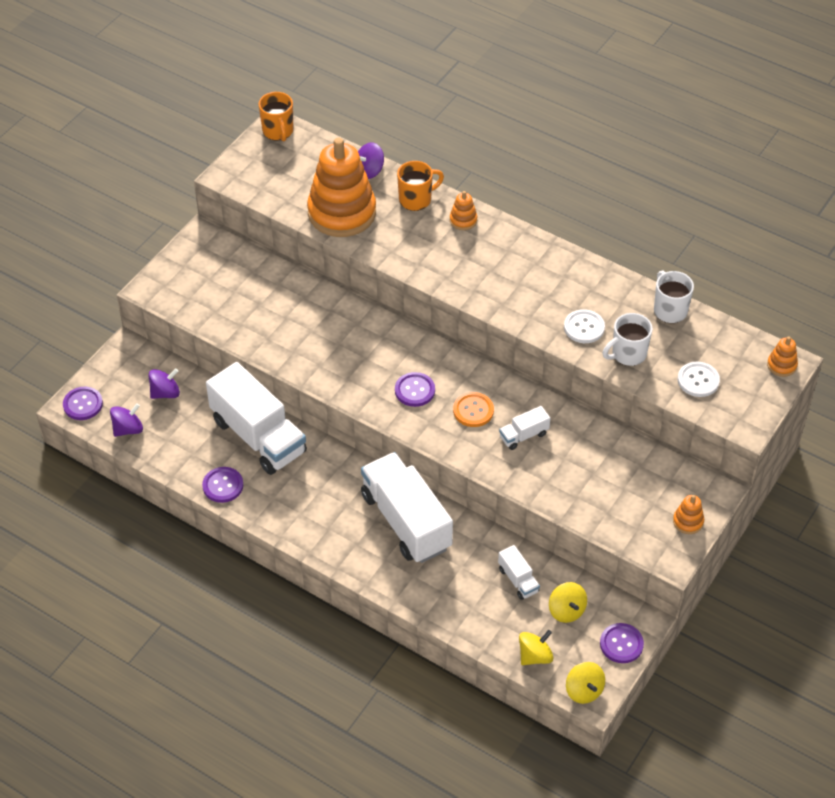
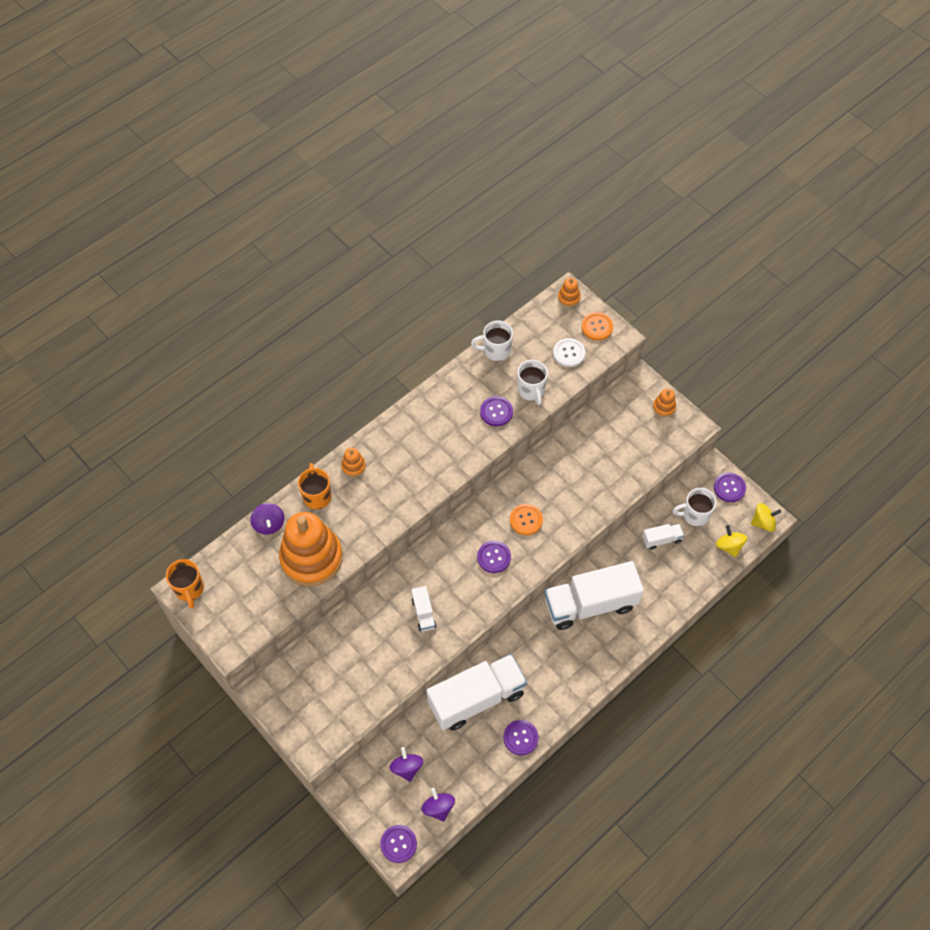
camera: 75 degrees left, 10 degrees up
(278, 131) = (189, 589): orange mug -> orange mug turned 75 degrees clockwise
(523, 435) = (559, 491): white truck -> white truck (423, 613)
(566, 610) = (694, 515): yellow spinning top -> white mug
(584, 327) = (496, 412): white button -> purple button
(751, 401) = (597, 327): none -> orange button

